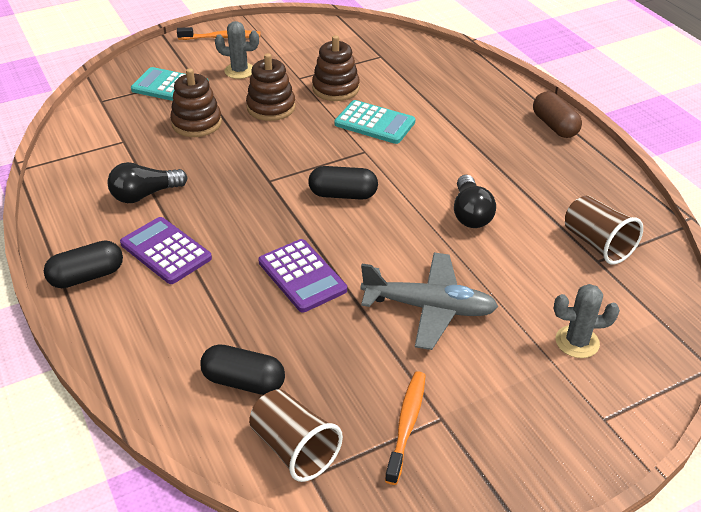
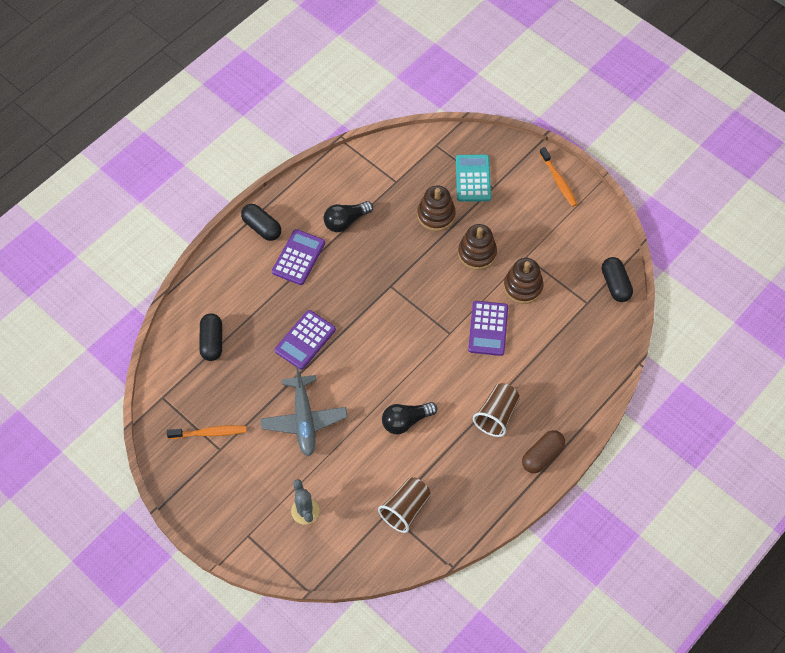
camera: 70 degrees right, 20 degrees up
(145, 195) = (346, 221): black light bulb -> black light bulb turned 75 degrees counterclockwise
(239, 71) = (516, 213): grey cactus -> none
(294, 448) = (176, 383): brown cup -> brown cup (496, 415)
(343, 194) = (394, 336): black capsule -> black capsule (615, 284)
(374, 123) = (488, 328): turquoise calculator -> purple calculator

